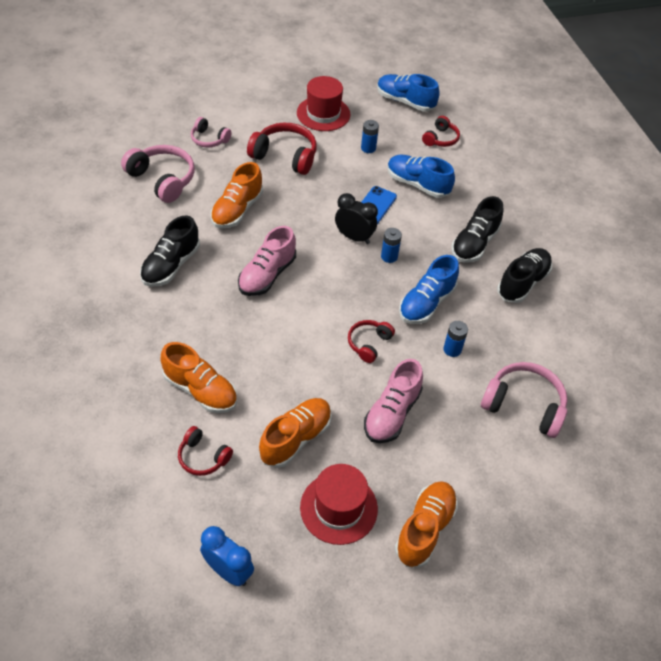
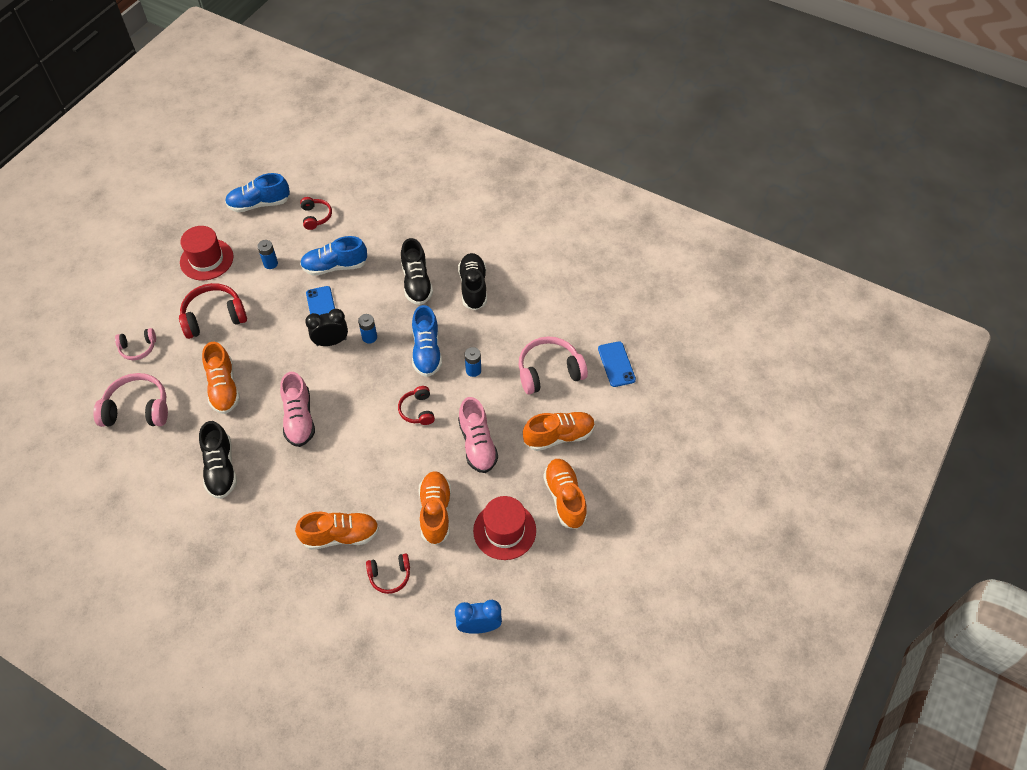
camera: 40 degrees left, 5 degrees up
(475, 469) = (559, 436): none -> orange shoe
(600, 451) = (616, 364): none -> blue phone

